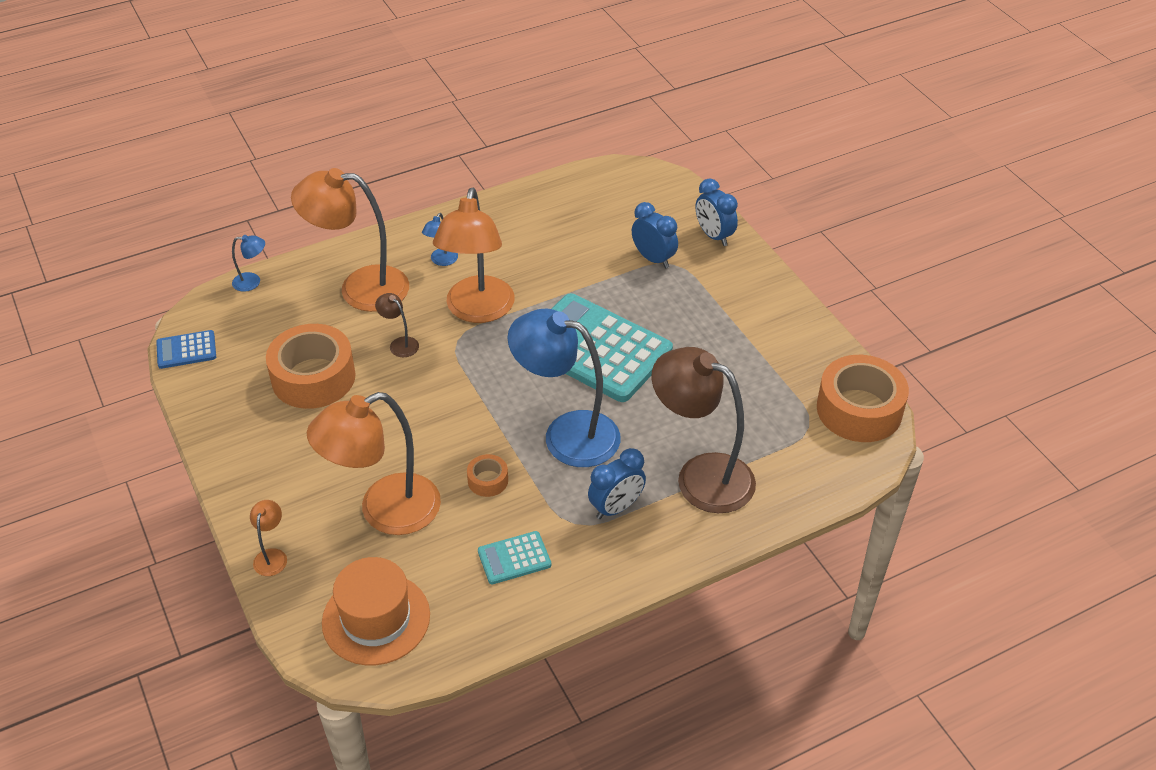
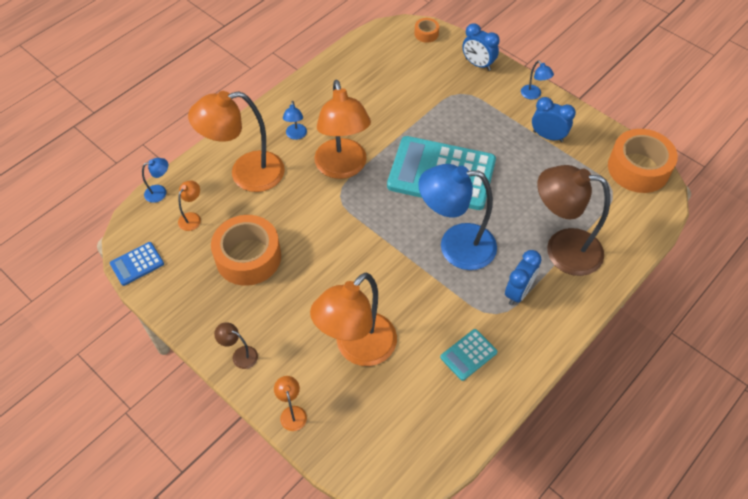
camera: 20 degrees left, 10 degrees up
(273, 318) = (192, 218): none -> orange lamp
(376, 619) = (395, 436): orange hat -> none
(400, 344) = (299, 210): brown lamp -> brown lamp (240, 355)
(488, 480) = (419, 300): orange tape -> orange tape (426, 34)
(653, 259) = (446, 93): blue clock -> blue clock (548, 136)
(767, 289) = (533, 95): none -> blue lamp

